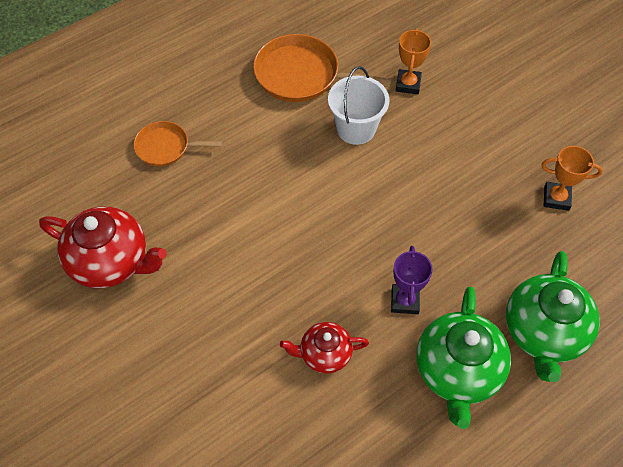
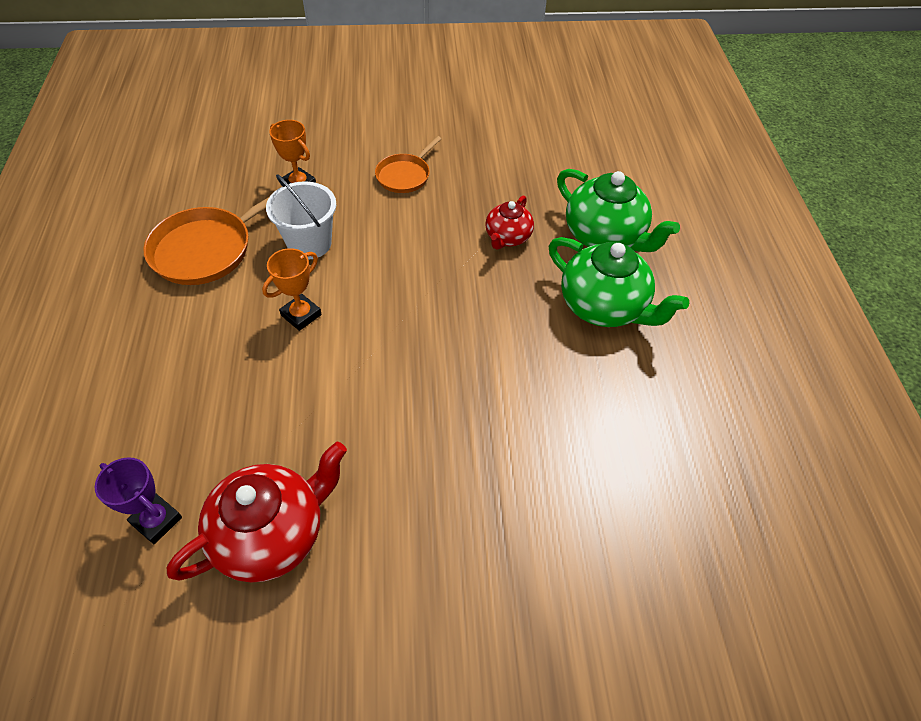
camera: 60 degrees left, 5 degrees down
(165, 147) = (173, 406): orange pan -> orange pan (405, 175)
(324, 354) = (525, 391): red teapot -> red teapot (507, 237)
(405, 301) = (514, 305): purple trophy -> purple trophy (156, 520)
(556, 198) = (494, 163): orange trophy -> orange trophy (301, 315)

